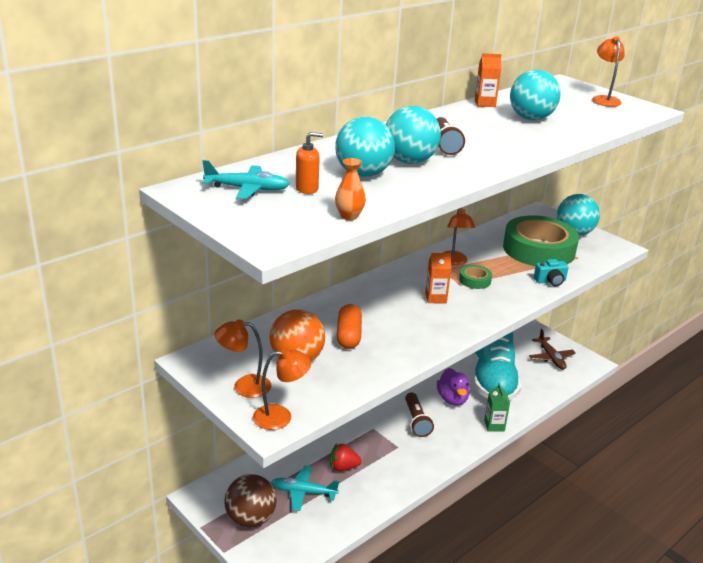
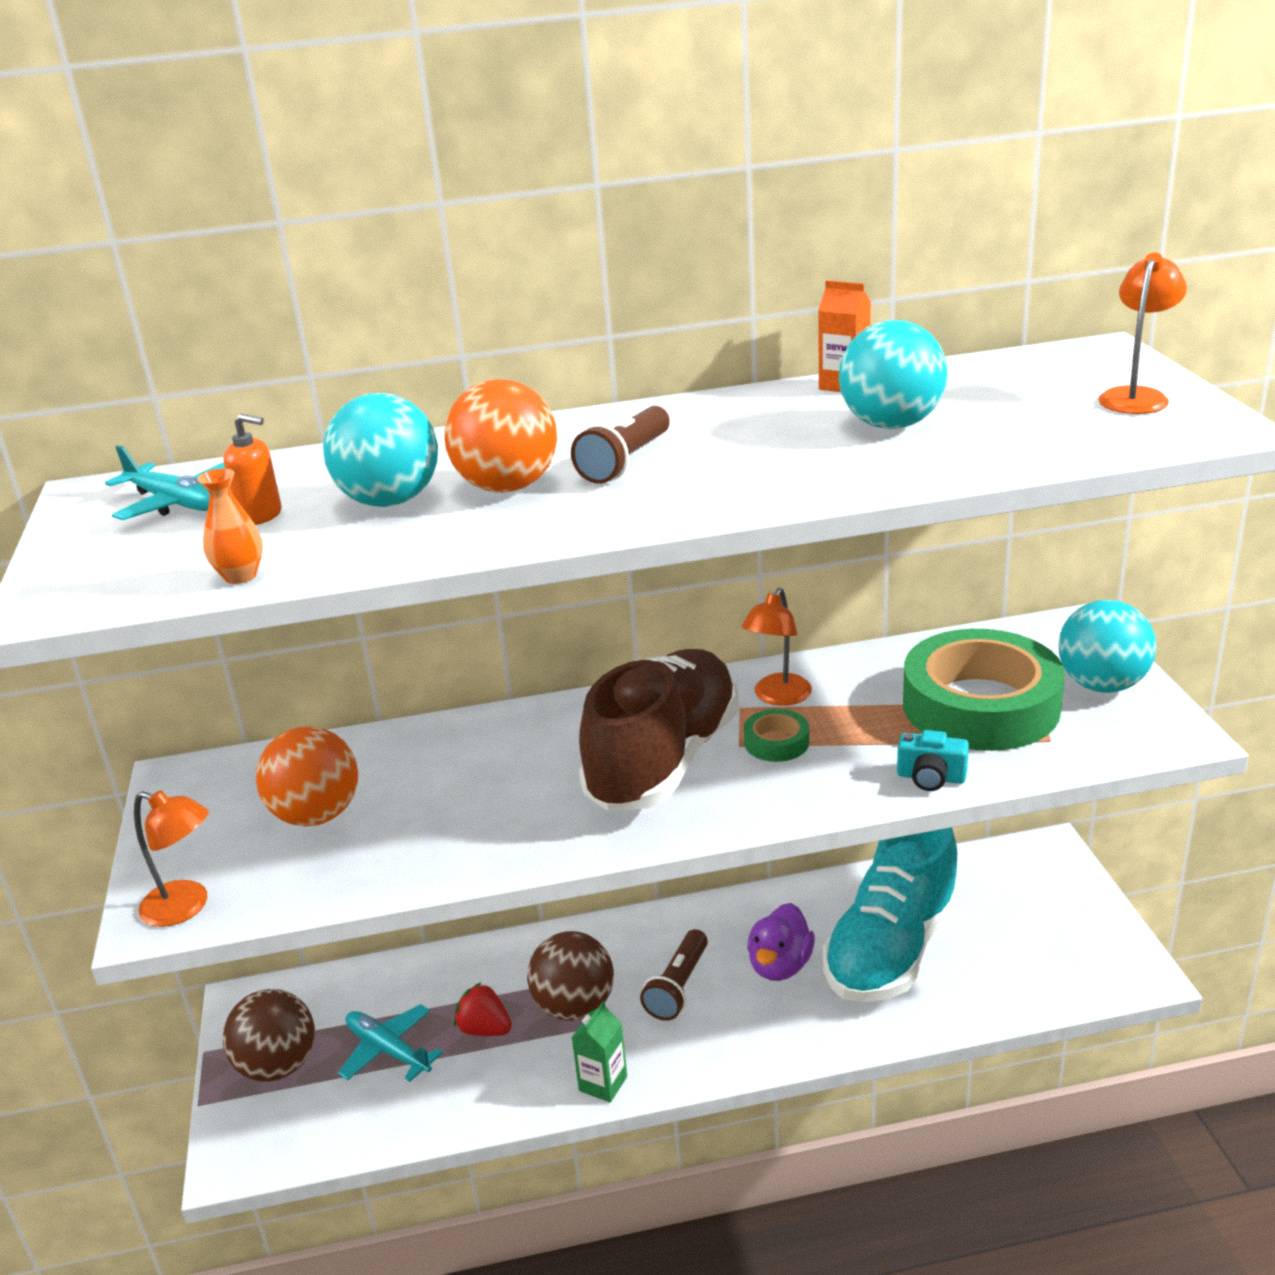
camera: 35 degrees right, 0 degrees up
(244, 386) = (196, 839): orange lamp -> none
(348, 335) = (440, 794): orange capsule -> none
(377, 444) = (574, 1006): none -> brown ball
(409, 161) = (507, 487): turquoise ball -> orange ball
(435, 298) = (664, 761): orange carton -> brown shoe
(494, 425) = (814, 1042): green carton -> green carton (603, 1083)
(551, 358) = (1055, 940): brown plane -> none

